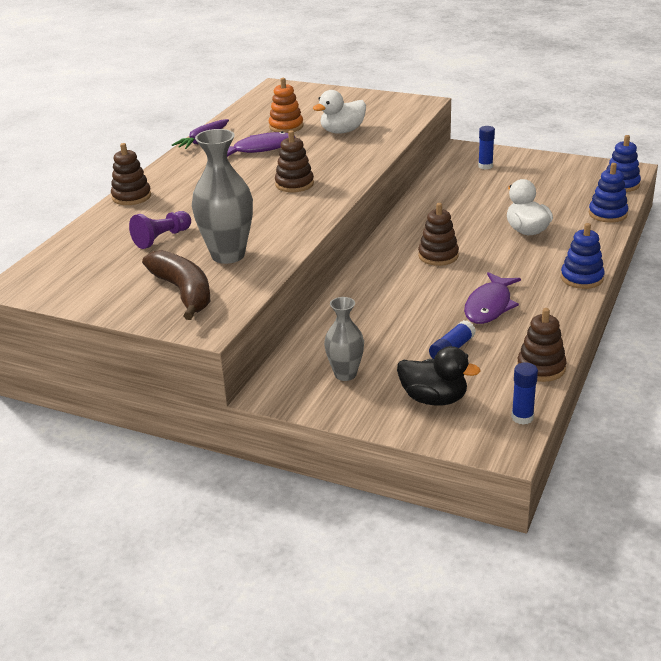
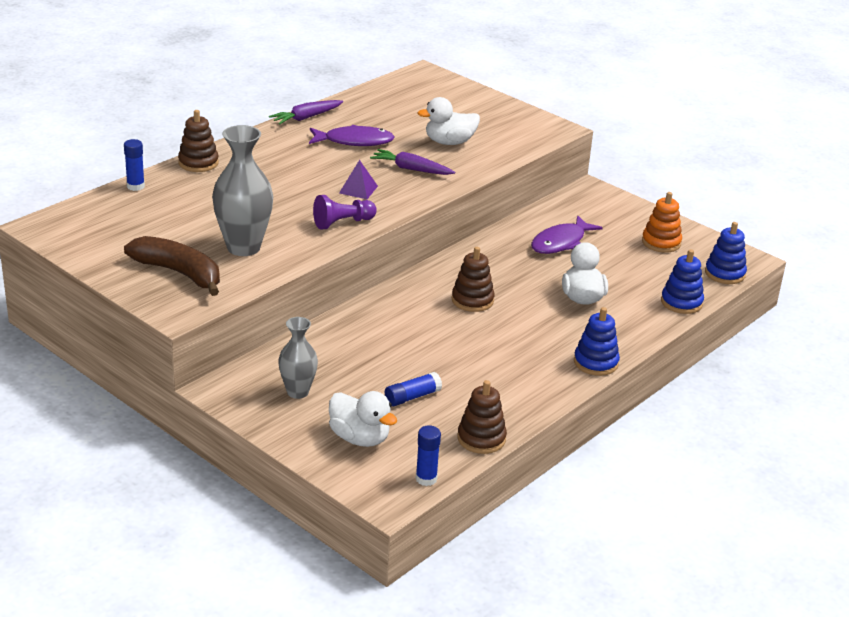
camera: 15 degrees right, 0 degrees up
(162, 238) = (196, 214): purple pawn -> purple pawn (342, 223)
(183, 292) = (179, 273): brown banana -> brown banana turned 45 degrees counterclockwise
(286, 126) = (398, 122): orange stacking toy -> orange stacking toy (661, 242)
(294, 184) = (358, 189): brown stacking toy -> purple pyramid
(327, 158) = (411, 169): none -> purple carrot
(434, 399) = (359, 438): black duck -> white duck
(485, 166) = (598, 215): blue glue stick -> blue glue stick (135, 186)
(489, 306) = (481, 365): purple fish -> purple fish (561, 242)

